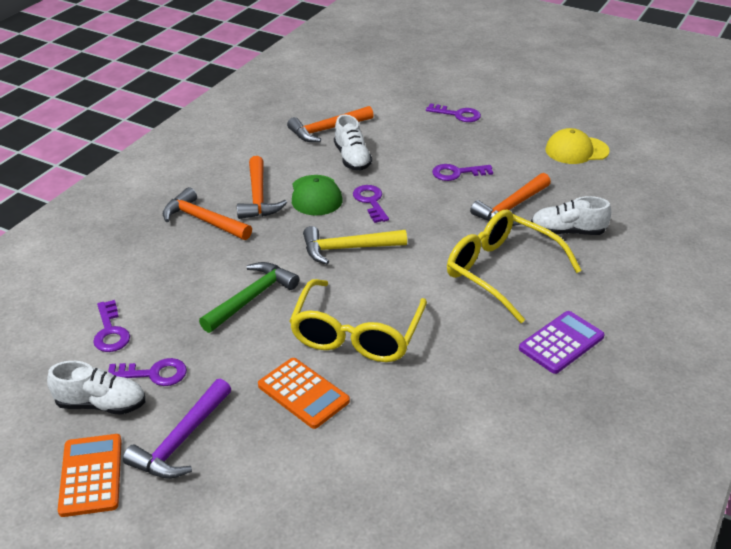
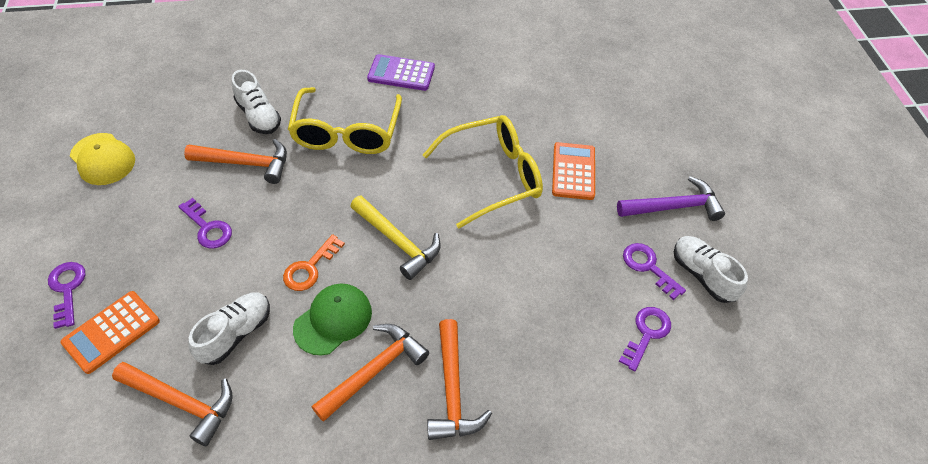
camera: 130 degrees left, 15 degrees up
(91, 475) = (745, 232): orange calculator -> orange calculator (111, 332)
(251, 298) = (518, 266): green hammer -> none
(371, 202) = (310, 267): purple key -> orange key

